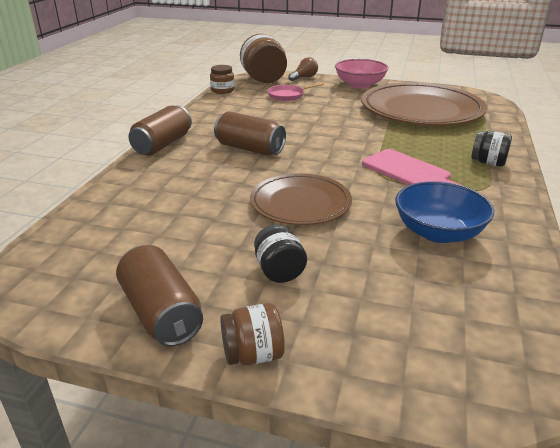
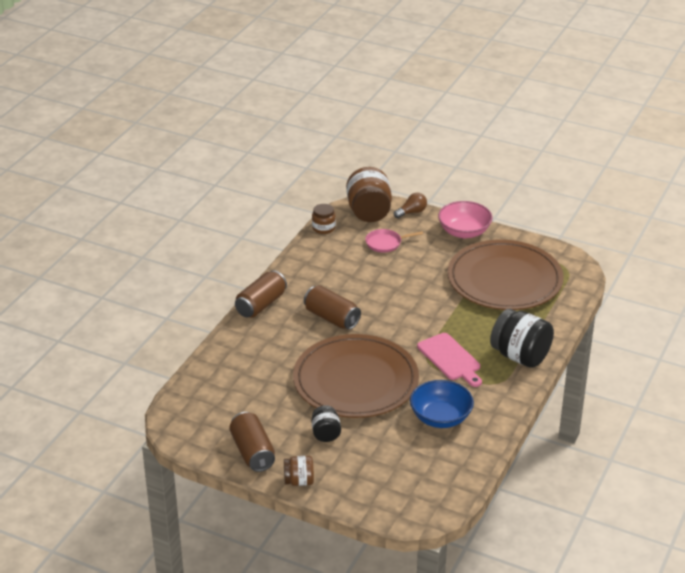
camera: 10 degrees right, 5 degrees up
(300, 203) = (355, 381): brown plate -> brown plate, size x1.71
(488, 163) = (520, 356): black jar -> black jar, size x1.86

